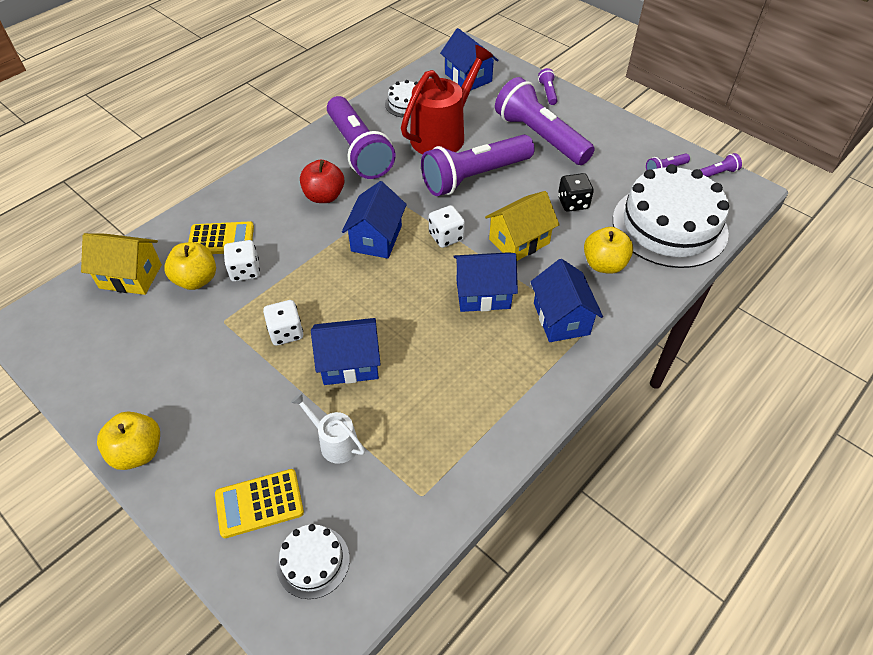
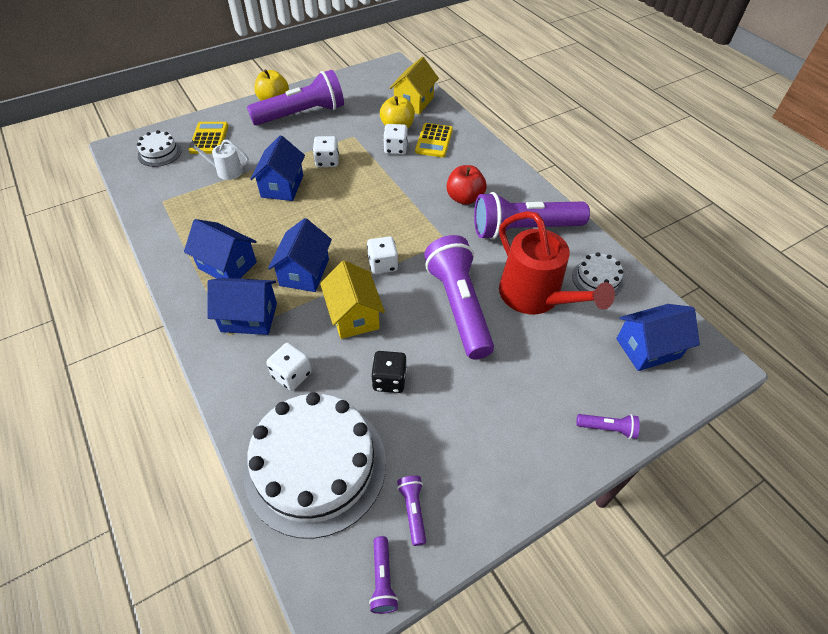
camera: 105 degrees right, 0 degrees up
(335, 442) = (226, 171): white watering can -> white watering can turned 135 degrees counterclockwise
(376, 238) = (400, 220): blue house -> blue house (227, 265)
(540, 137) = (512, 387): purple flashlight -> purple flashlight (301, 114)
(604, 264) = (292, 375): yellow apple -> white dice

